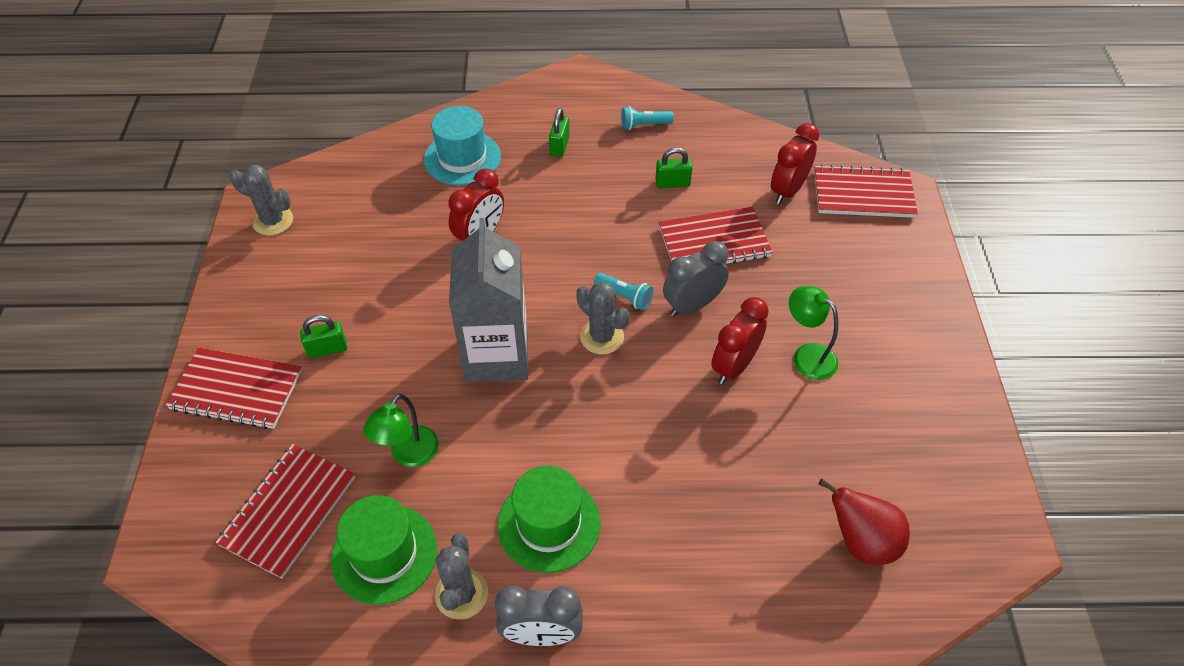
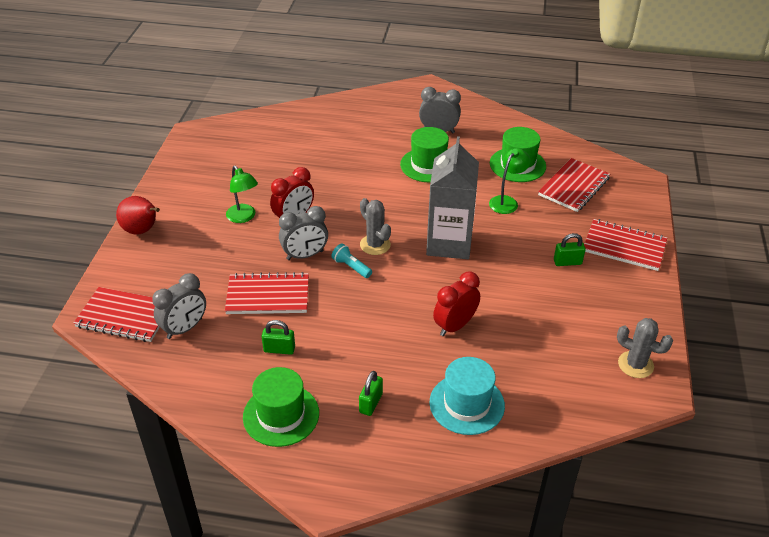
camera: 170 degrees left, 10 degrees down
(461, 594) = (477, 147): grey cactus -> none
(644, 125) = (281, 415): turquoise flashlight -> green hat
(787, 191) = (184, 328): red clock -> grey clock
(861, 541) = (267, 140): red pear -> red pear (142, 230)

